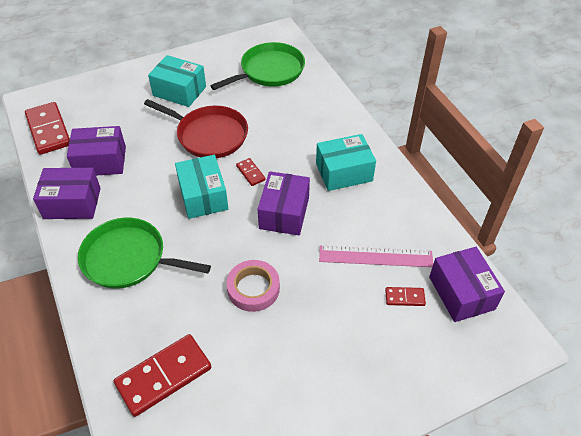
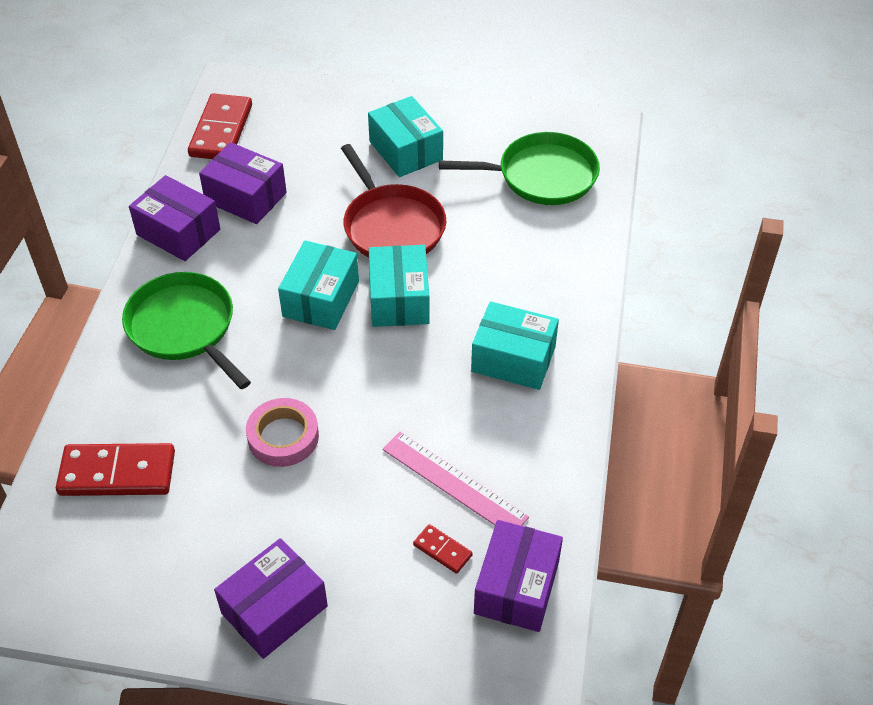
camera: 35 degrees right, 0 degrees up
(250, 173) = (399, 299): red domino -> turquoise box
(284, 213) = (394, 370): purple box -> purple box (274, 610)

